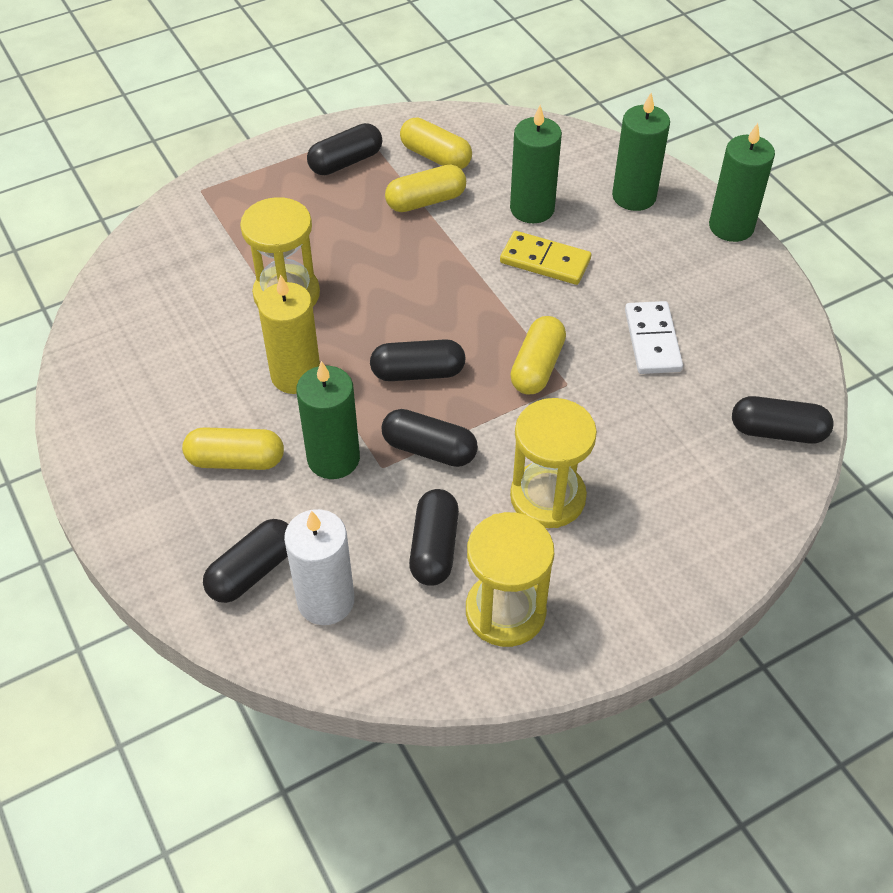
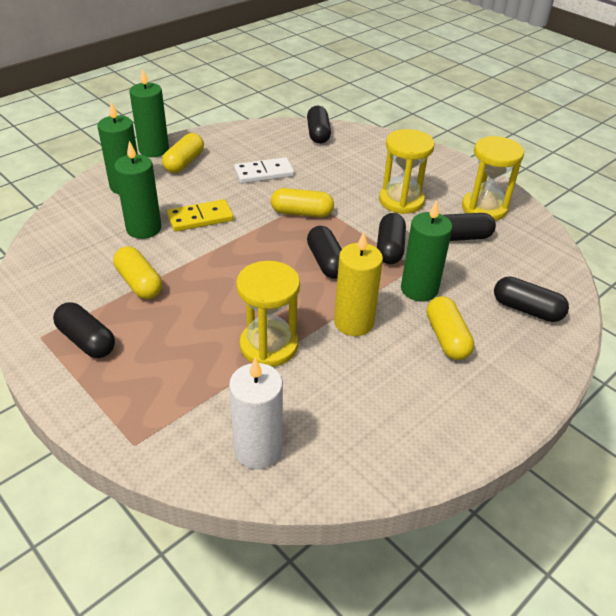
camera: 105 degrees left, 10 degrees down
(325, 601) = (524, 274): white candle -> white candle (258, 449)
(435, 156) = (79, 285): yellow capsule -> yellow capsule (184, 163)
(545, 261) = (200, 218): yellow domino -> yellow domino turned 60 degrees clockwise

